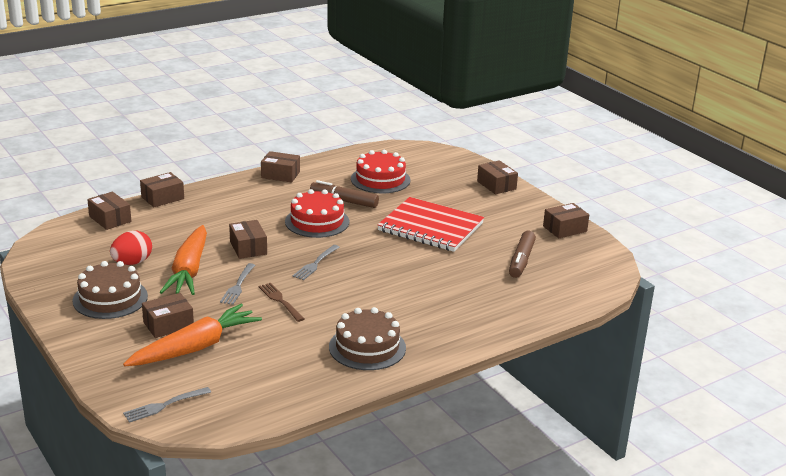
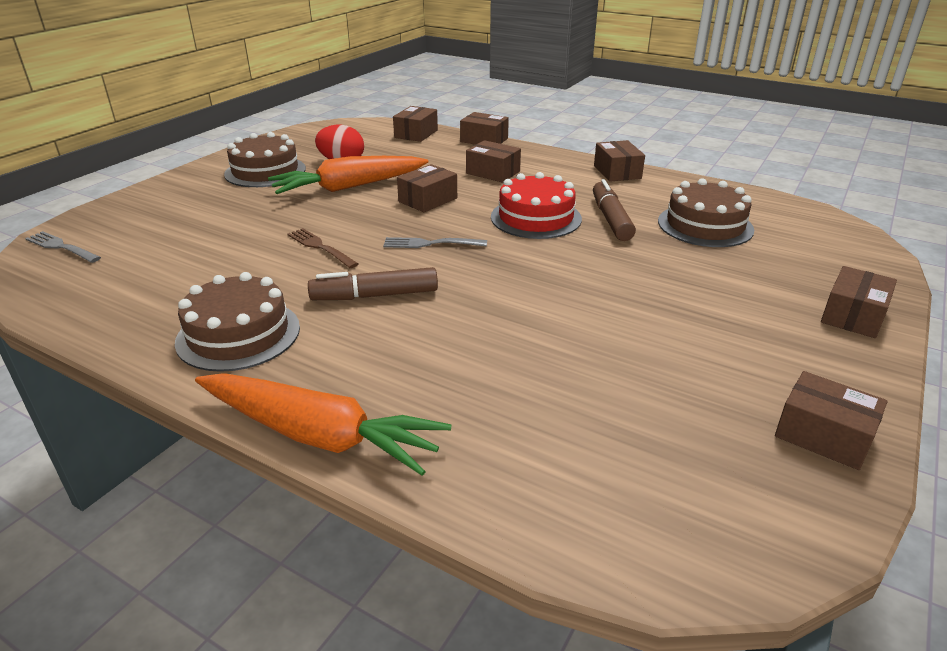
camera: 65 degrees right, 5 degrees up
(168, 325) = (229, 207): brown box -> brown box (493, 172)
(195, 347) = (188, 231): orange carrot -> orange carrot (319, 435)
(238, 285) = (338, 216): grey fork -> none
(280, 301) = (321, 247): brown fork -> brown fork turned 75 degrees counterclockwise
(380, 179) = (705, 225): red cake -> brown cake
(430, 227) = (628, 294): red notebook -> none
(521, 260) = (632, 411): brown marker -> brown marker (375, 296)

